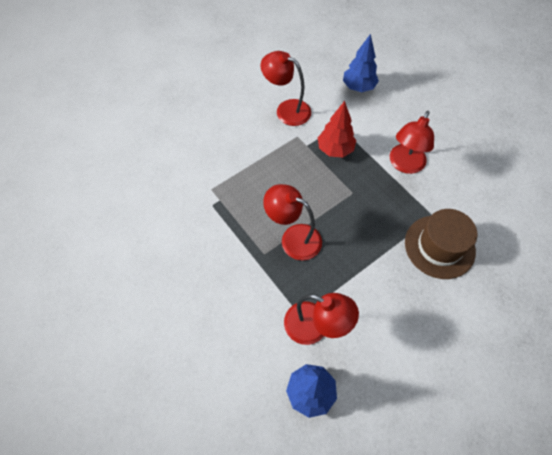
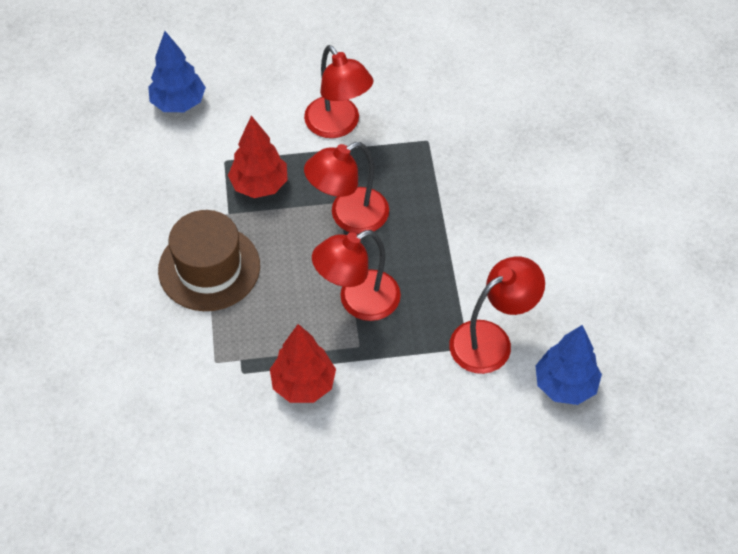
camera: 60 degrees left, 5 degrees down
(222, 238) = (303, 384): none -> red tree
(286, 109) = (149, 205): red lamp -> red lamp (348, 216)
(439, 246) = (471, 158): brown hat -> brown hat (209, 268)

